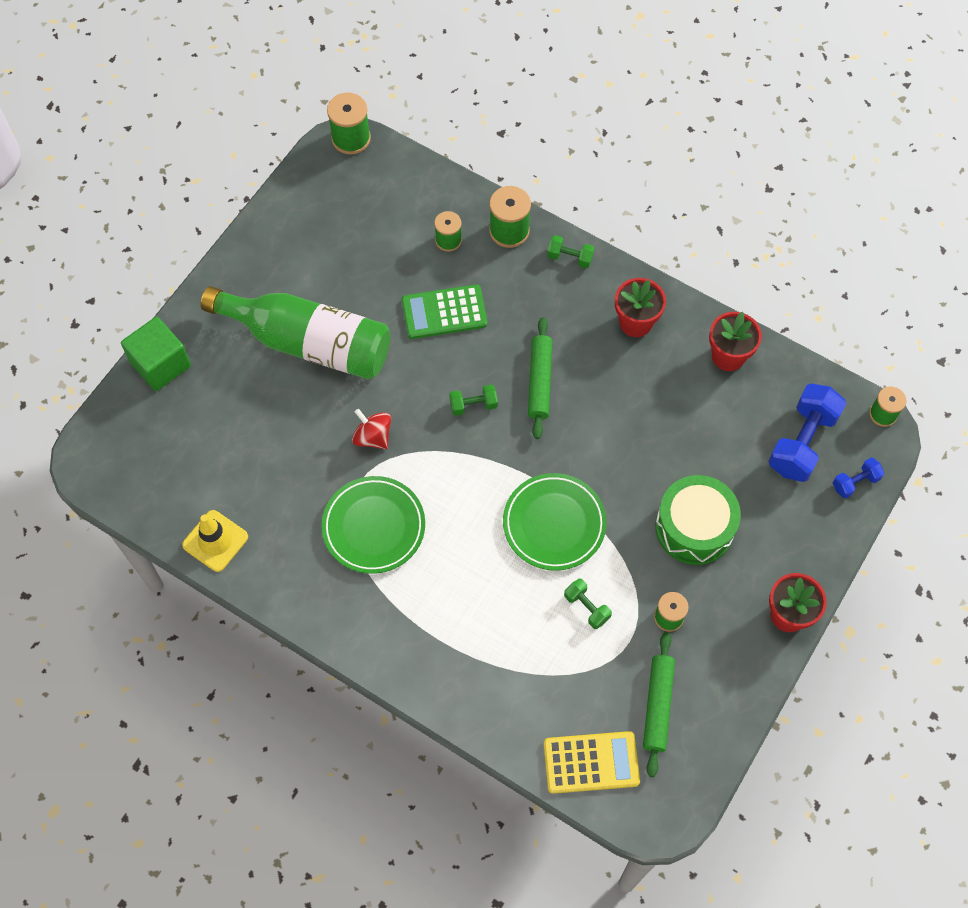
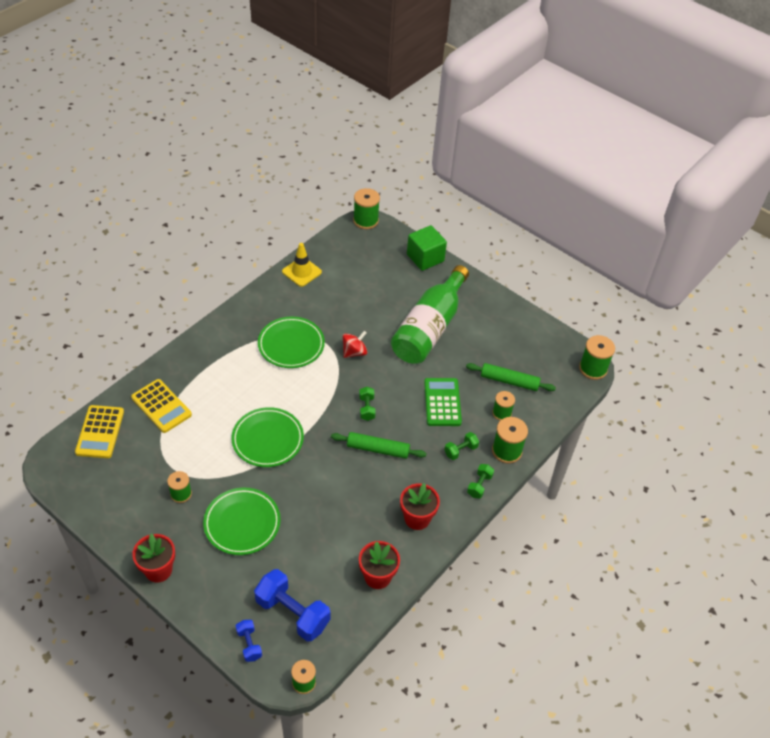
camera: 95 degrees right, 15 degrees down
(82, 463) = (365, 220): none -> green spool
(526, 686) = (161, 406): none -> yellow calculator
(587, 607) = (203, 448): green dumbbell -> green dumbbell (460, 450)
(657, 706) = (122, 475): green rolling pin -> green rolling pin (509, 381)
(694, 527) = (242, 523): green drum -> green plate

